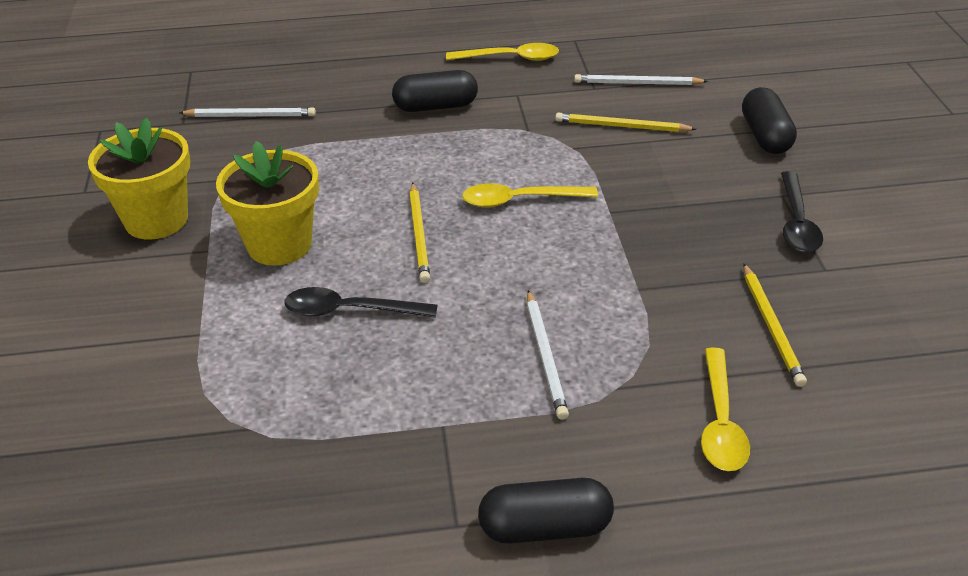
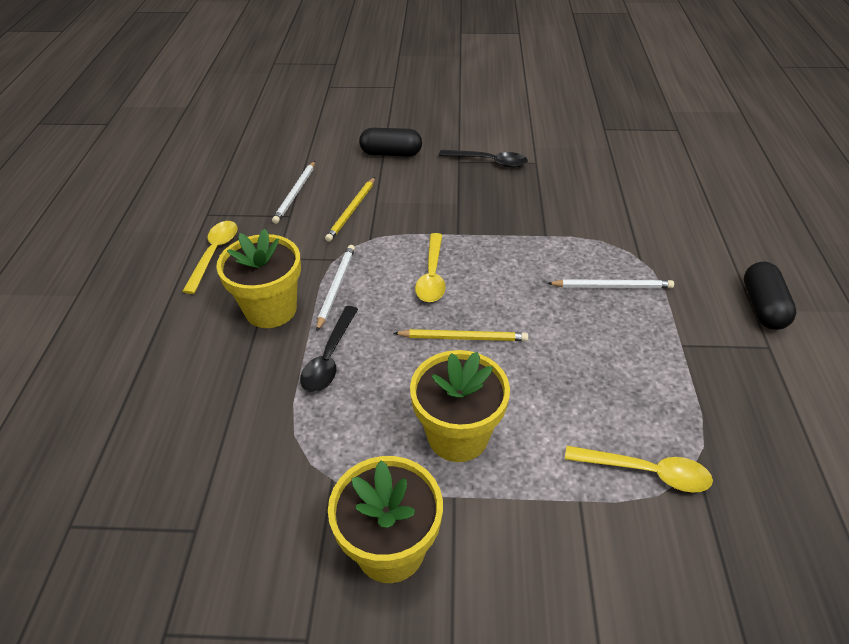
camera: 80 degrees left, 5 degrees up
(251, 116) = (214, 458): white pencil -> white pencil (336, 287)
(349, 311) = (556, 389): black spoon -> black spoon (329, 358)
(436, 106) = (271, 309): black capsule -> yellow flower pot
(720, 422) = (668, 225): yellow spoon -> yellow spoon (647, 472)
(771, 327) = (586, 191): yellow pencil -> none

